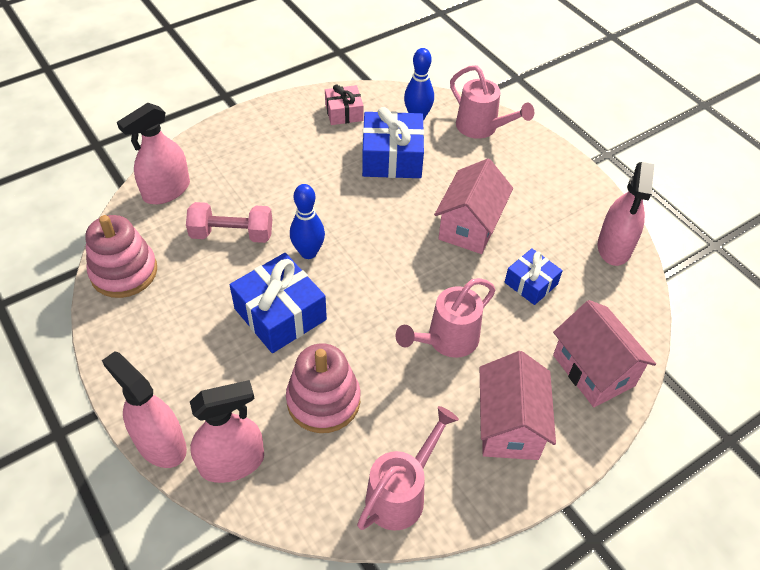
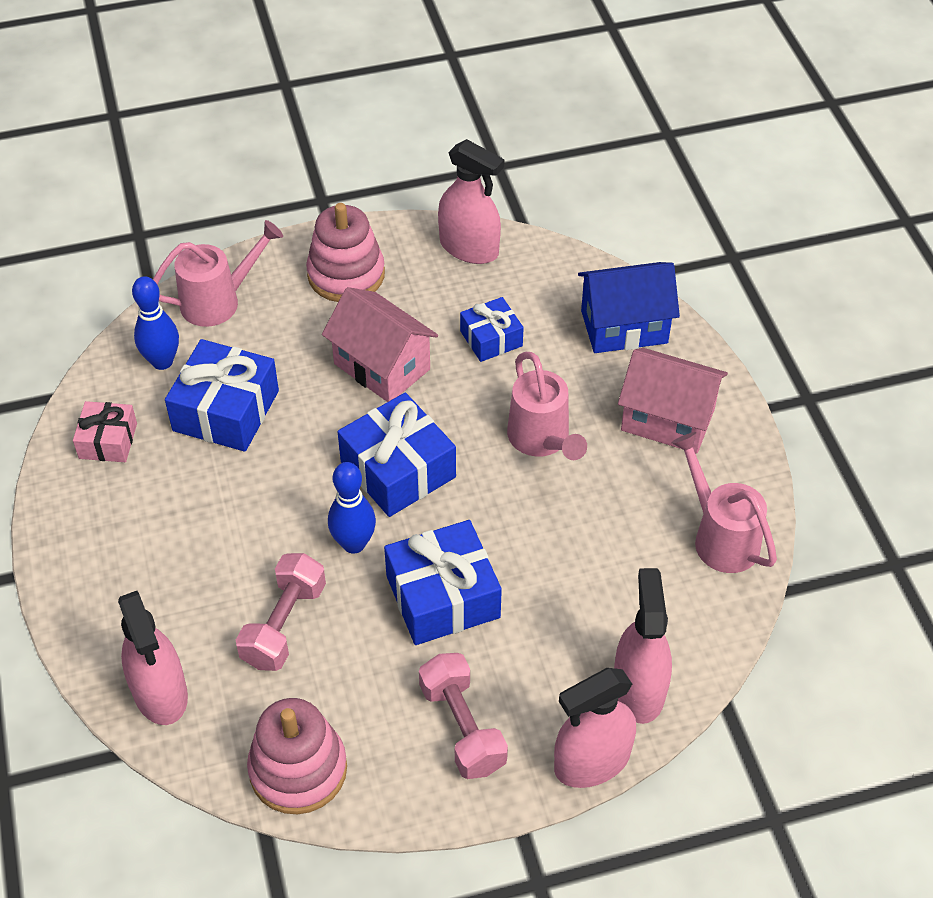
camera: 70 degrees left, 0 degrees up
(173, 353) = (462, 727): none -> pink dumbbell
(323, 400) = (584, 580): pink stacking toy -> pink stacking toy (346, 274)
(381, 260) = (398, 469): none -> blue gift
(593, 370) = (624, 327): pink house -> blue house

